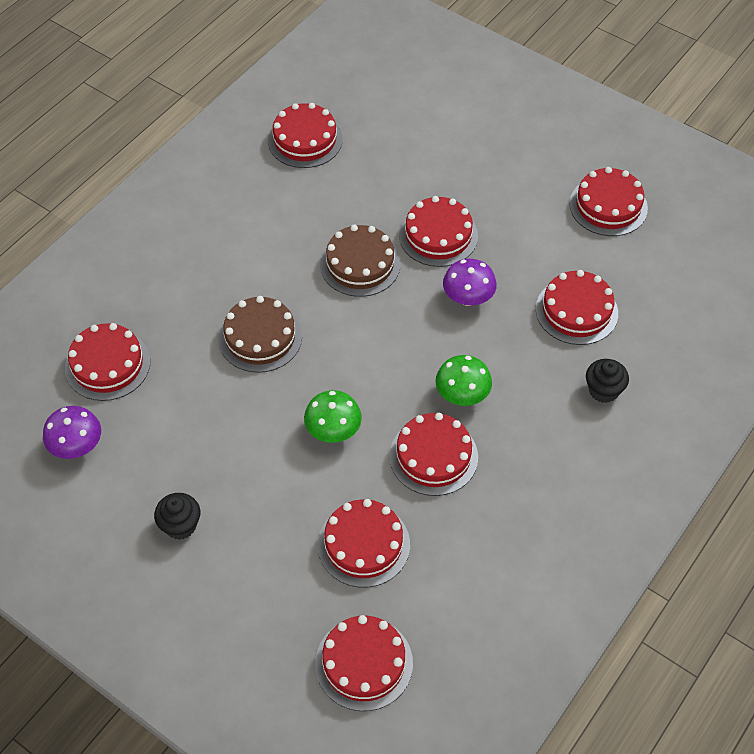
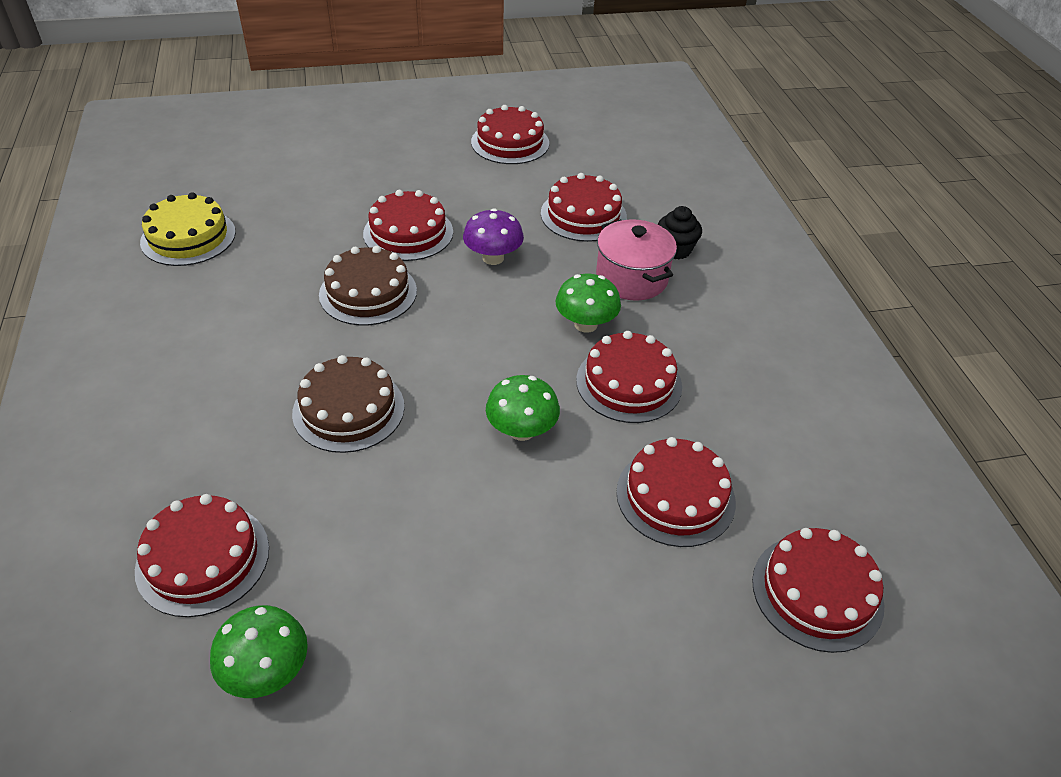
camera: 50 degrees left, 10 degrees down
(77, 446) = (267, 671): purple mushroom -> green mushroom
(180, 525) = (492, 639): black cupcake -> none
(305, 140) = (188, 237): red cake -> yellow cake
(539, 387) = (631, 278): none -> pink pot

